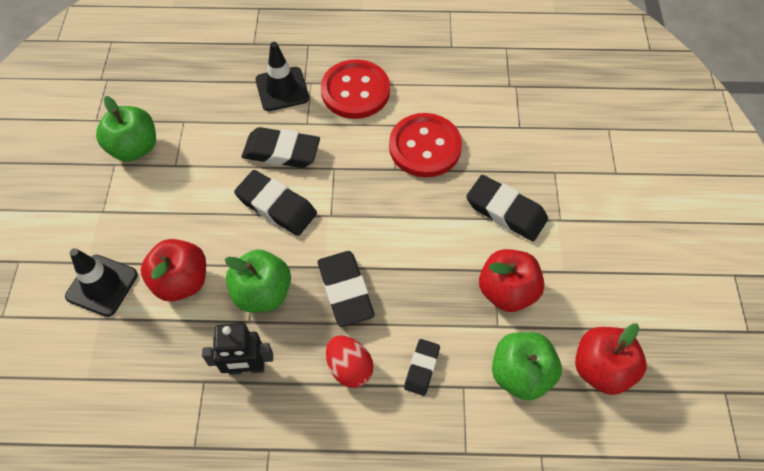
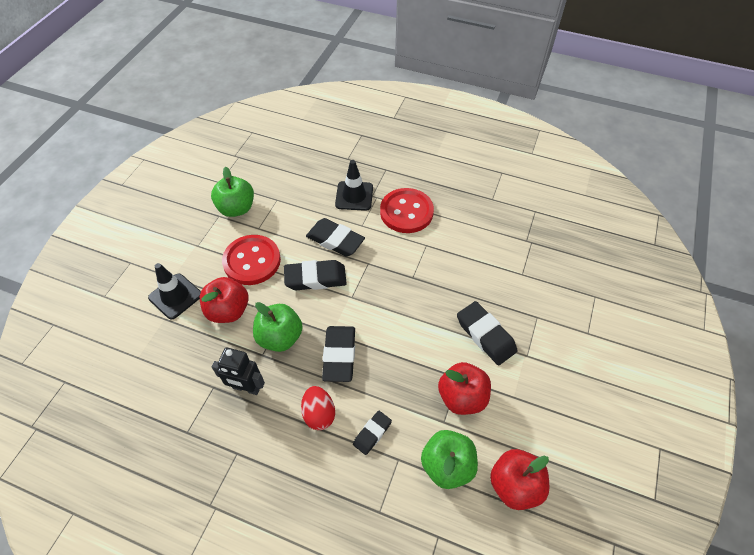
camera: 20 degrees right, 5 degrees down
(276, 206) = (315, 278): black eraser -> black eraser turned 60 degrees counterclockwise
(425, 147) = (442, 267): red button -> red button (252, 261)

